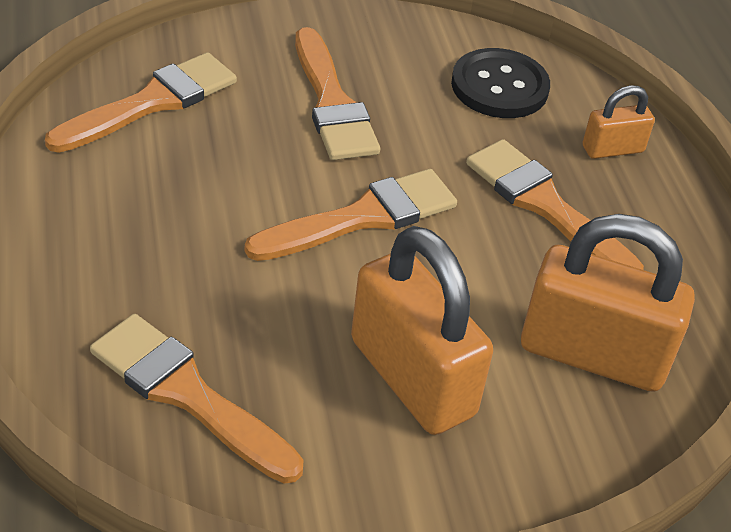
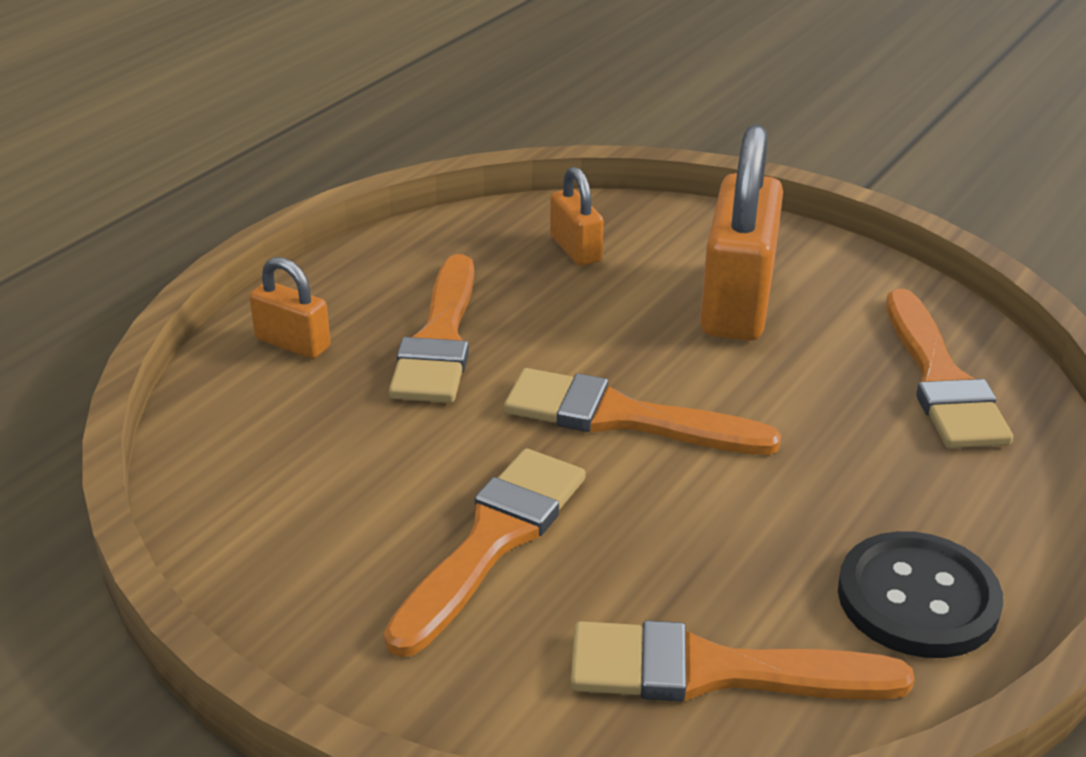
camera: 130 degrees left, 10 degrees down
(499, 86) = (282, 453): black button -> black button (917, 598)
(593, 354) = (575, 249): orange padlock -> orange padlock, size x0.50

